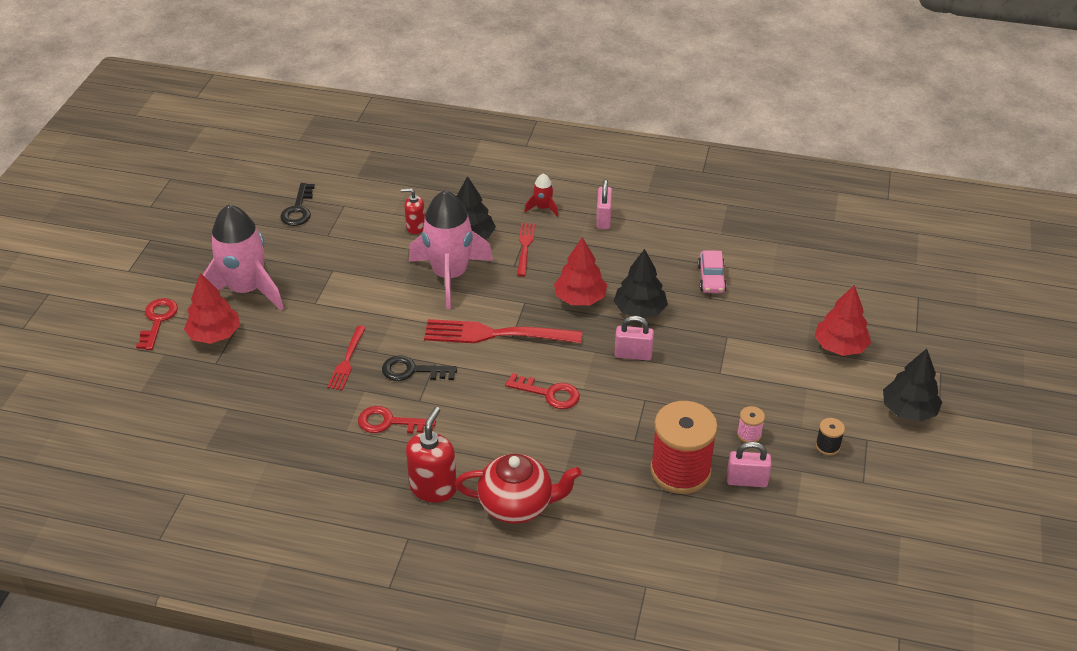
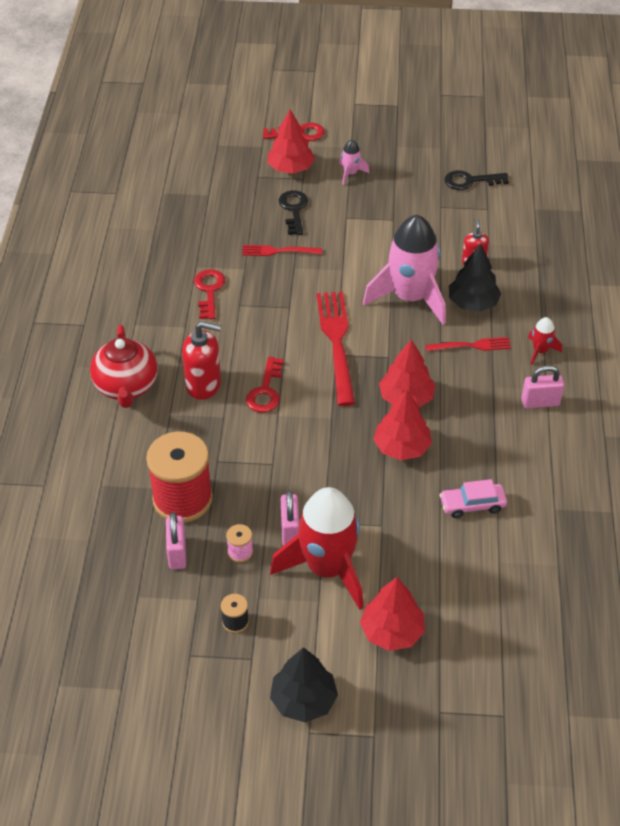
camera: 80 degrees right, 5 degrees up
(246, 290) = (350, 173): pink rocket -> pink rocket, size x0.43
(412, 371) = (275, 294): black key -> black key (294, 210)
(433, 488) = (139, 331): red soap dispenser -> red soap dispenser (203, 385)
(633, 354) = (334, 448): pink padlock -> pink padlock (290, 531)
(640, 310) = (401, 447): black tree -> red tree
(772, 377) = (327, 568): none -> red rocket

